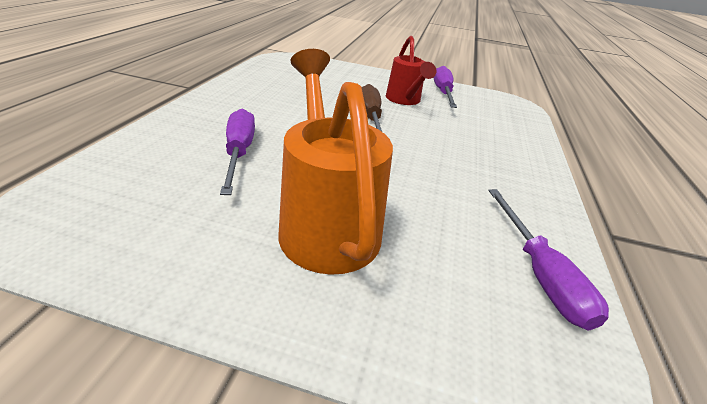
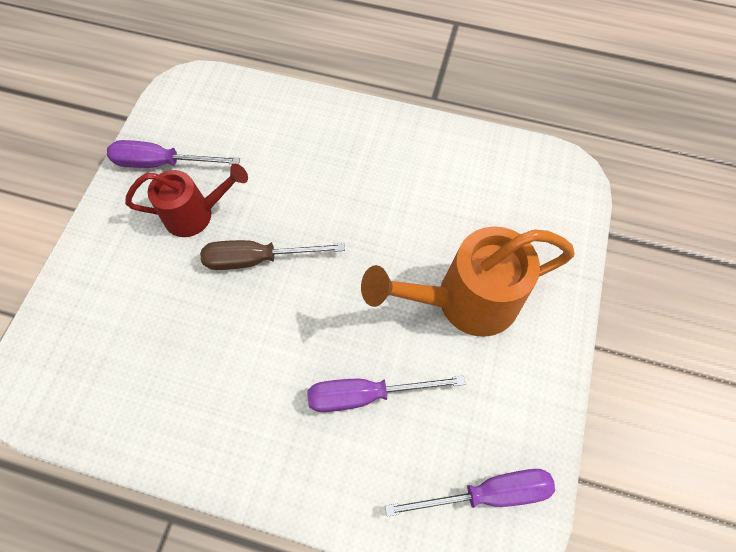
camera: 85 degrees left, 30 degrees up
(539, 274) = (492, 163): purple screwdriver -> purple screwdriver (487, 493)

